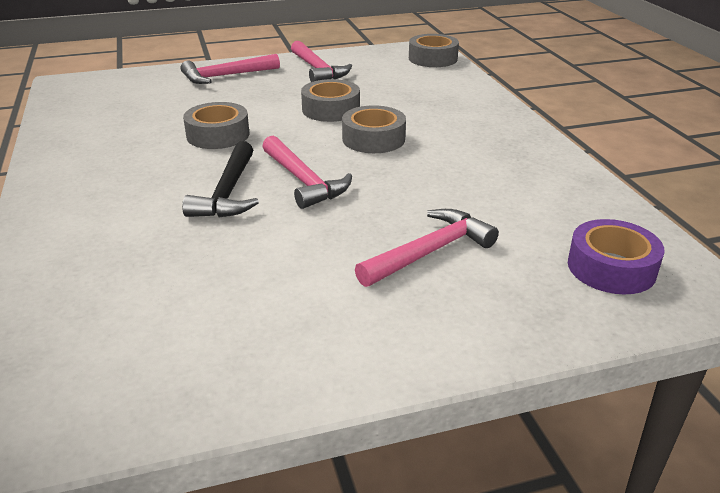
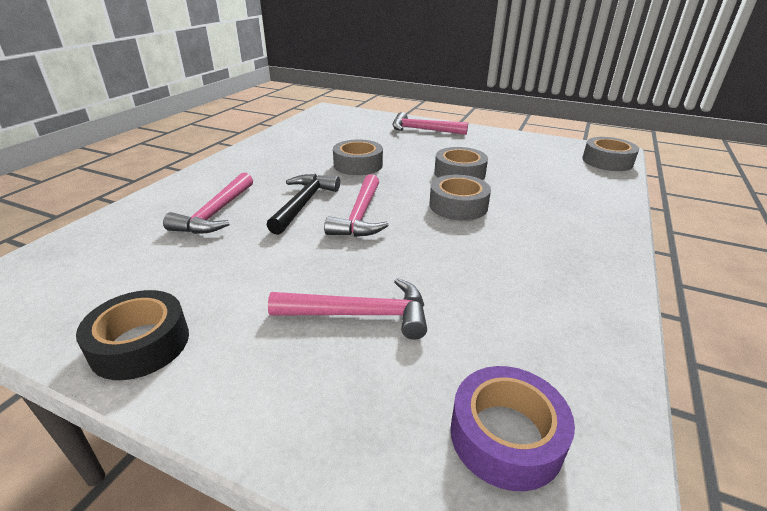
camera: 40 degrees right, 0 degrees up
(228, 192) = (303, 203): black hammer -> black hammer turned 150 degrees clockwise
(294, 365) = (140, 344): none -> black tape
(317, 70) = (494, 143): pink hammer -> pink hammer (216, 213)

